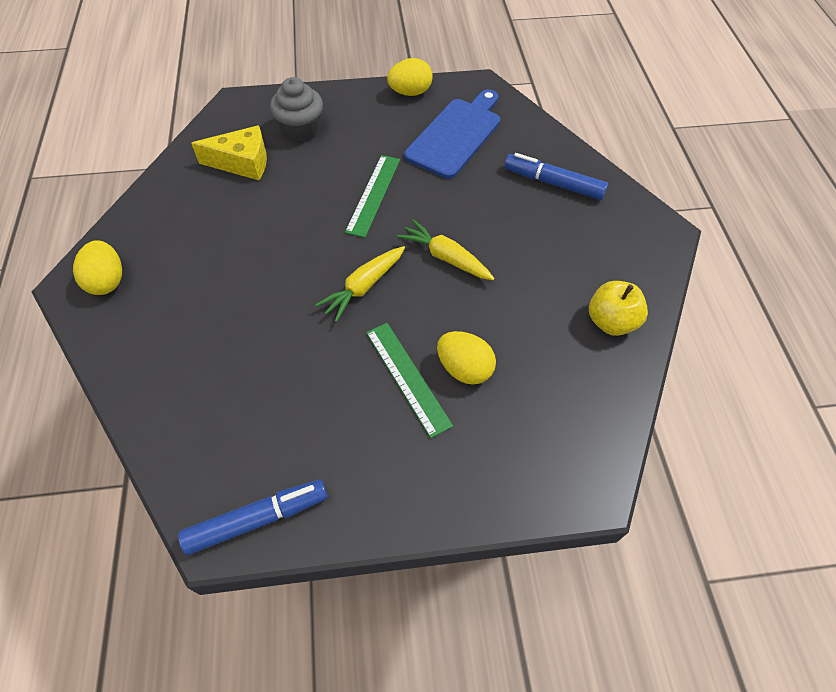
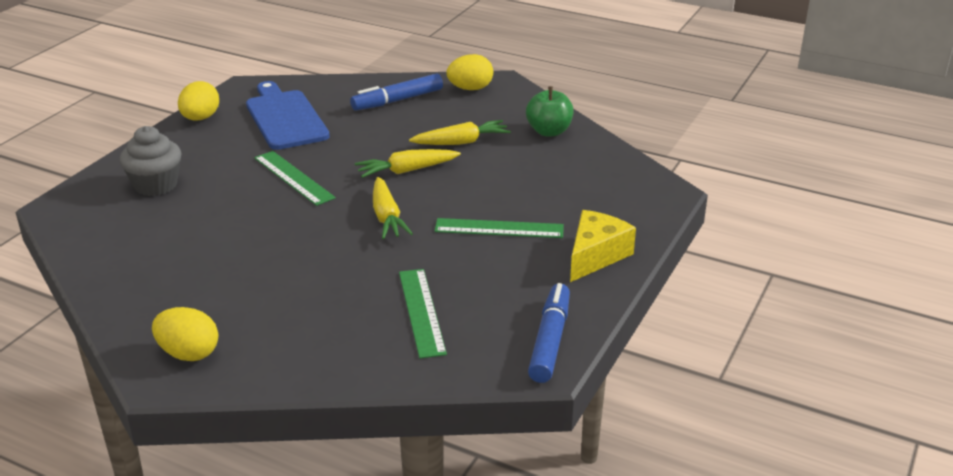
camera: 55 degrees left, 25 degrees down
(242, 163) = (149, 229): yellow cheese -> yellow cheese (595, 255)
(242, 393) = (421, 312): none -> green ruler
(464, 368) = (519, 202): yellow egg -> yellow egg (470, 89)
(527, 267) = (461, 142): none -> yellow carrot
(611, 321) = (549, 131): yellow apple -> green apple

